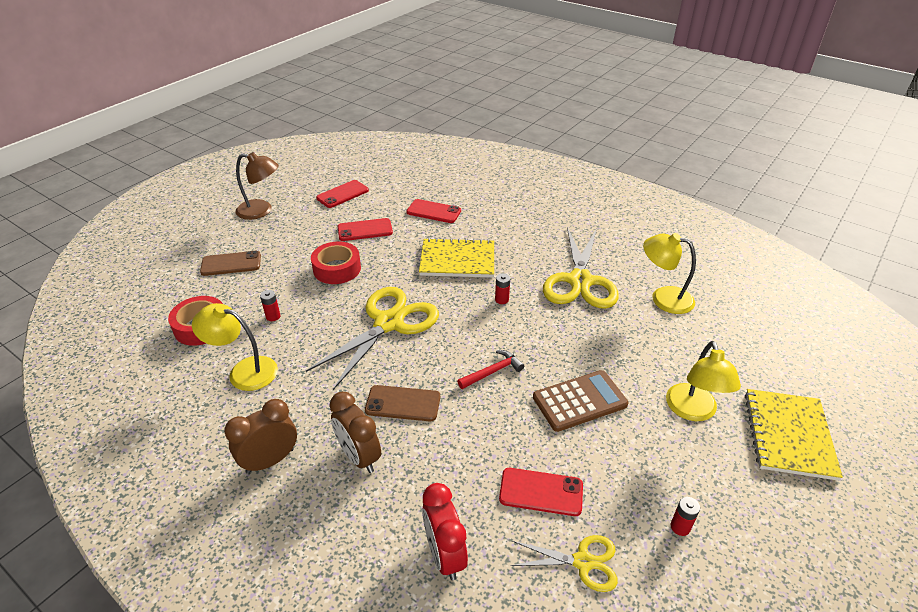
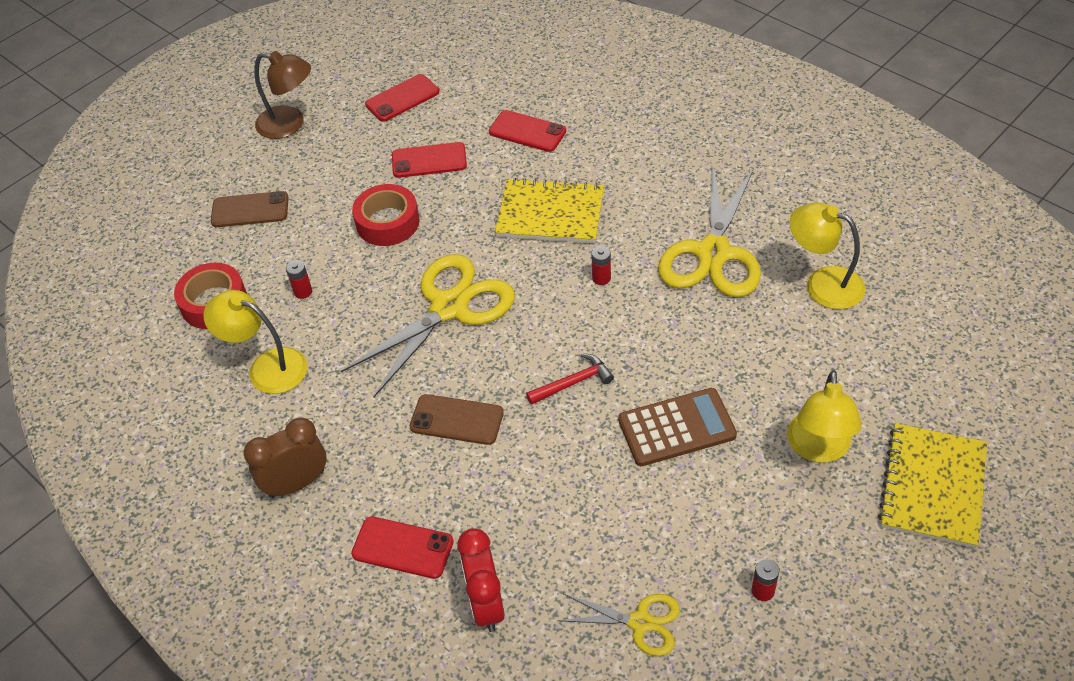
camera: 10 degrees right, 10 degrees up
(359, 456) = (399, 484): brown clock -> none
(541, 492) = (607, 539): red phone -> red phone (402, 548)

